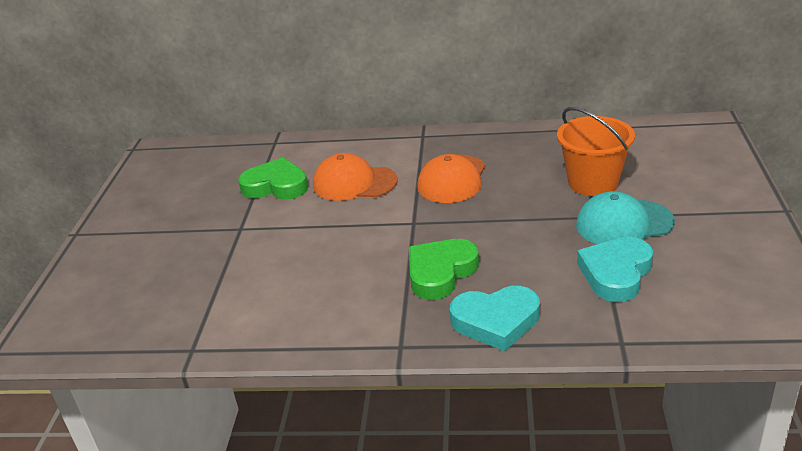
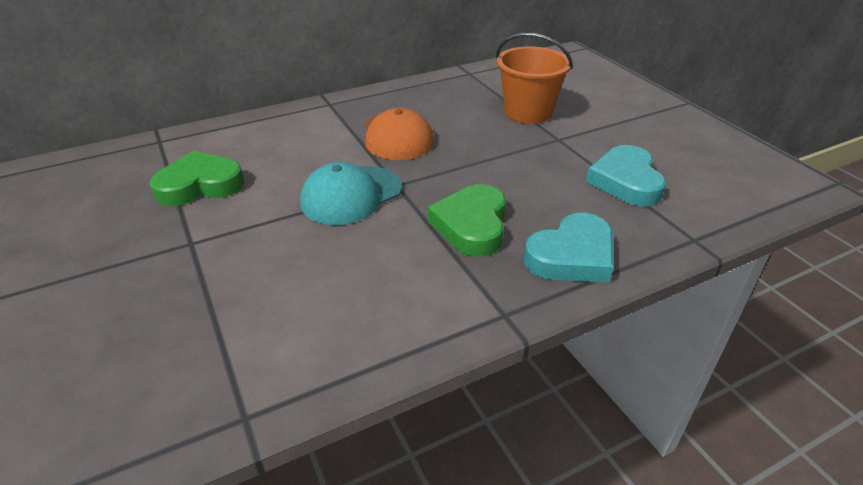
camera: 35 degrees left, 5 degrees up
(354, 183) = (295, 162): orange cap -> none
(624, 223) = (587, 139): turquoise cap -> turquoise cap (351, 195)

